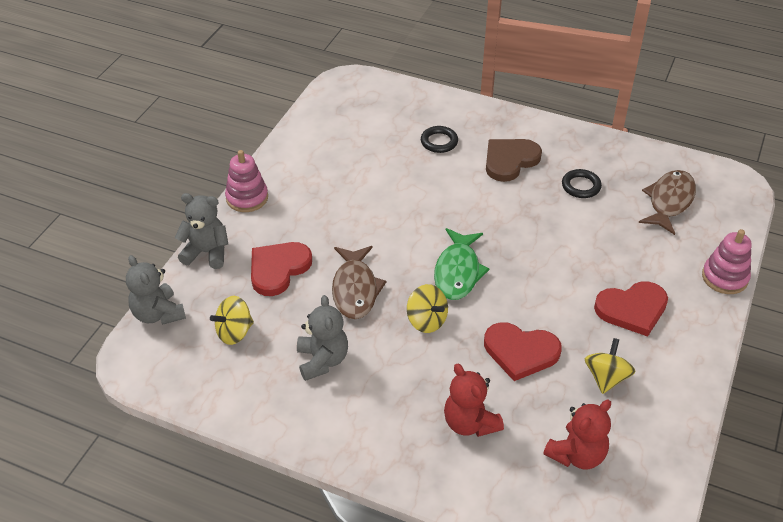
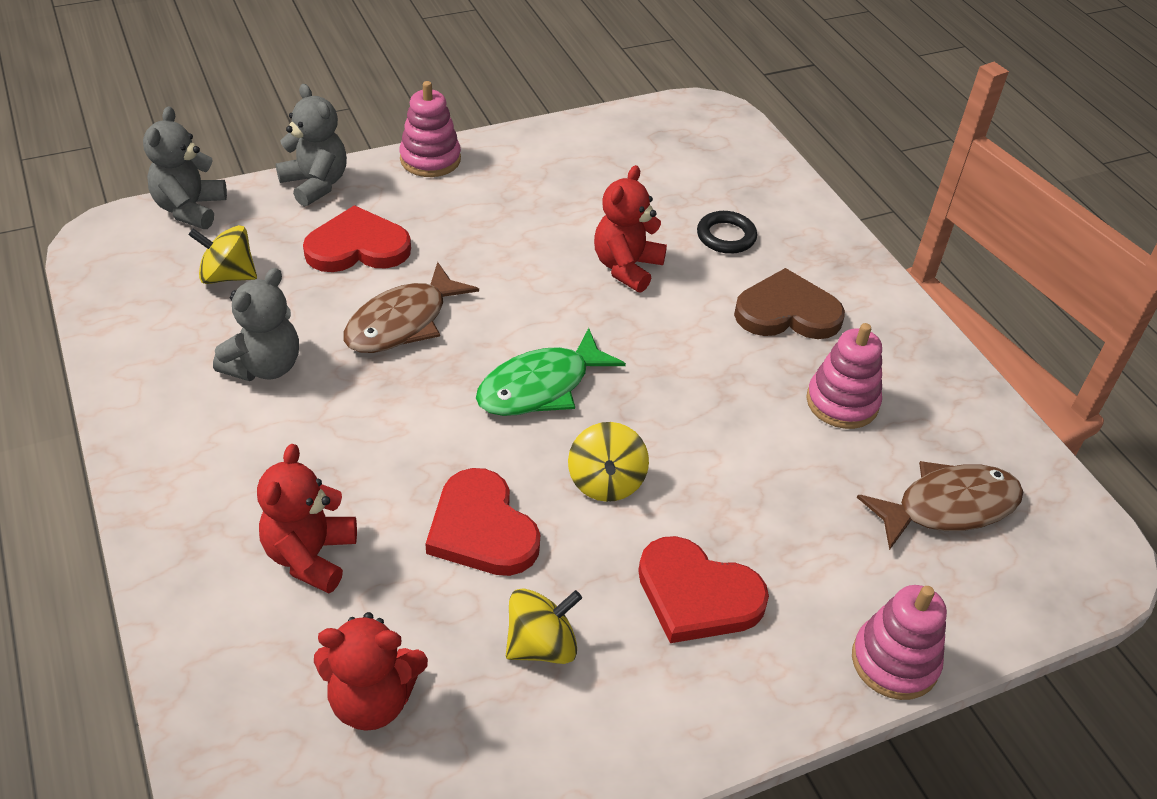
camera: 40 degrees right, 0 degrees up
(417, 188) = (626, 267): none -> red teddy bear
(426, 321) = (428, 411): yellow spinning top -> yellow spinning top (606, 482)
(581, 186) = (842, 402): black ring -> pink stacking toy

